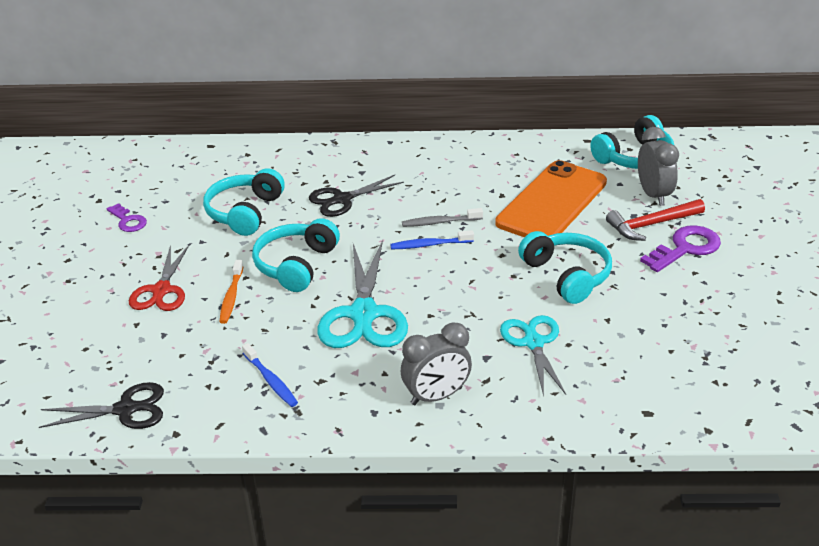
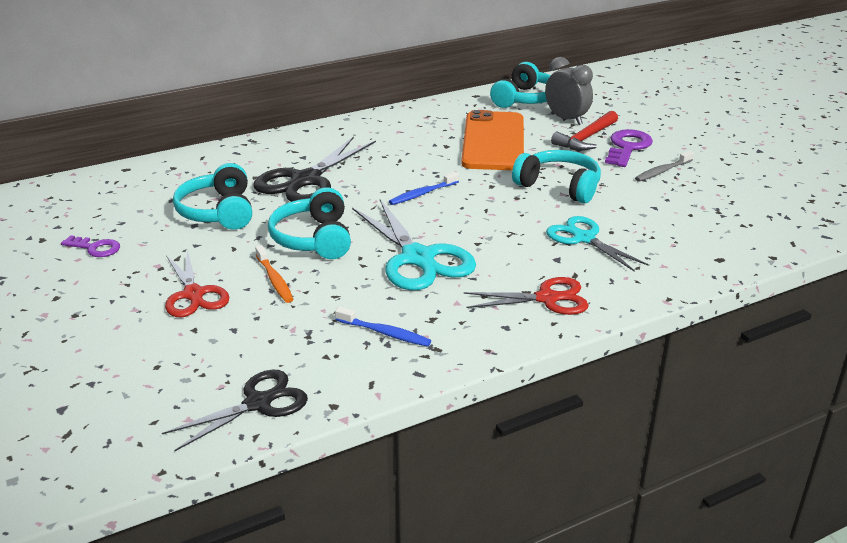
camera: 30 degrees left, 5 degrees down
(342, 199) = (306, 180): black scissors -> black scissors, size x1.55
(436, 396) = (547, 298): grey clock -> red scissors
(440, 222) = (414, 176): grey toothbrush -> grey toothbrush (662, 171)

